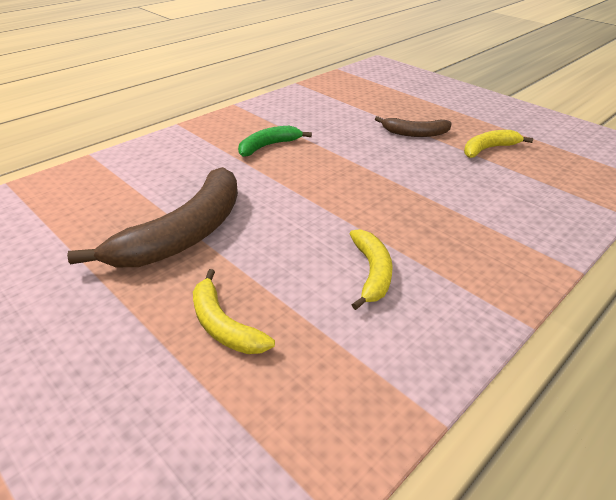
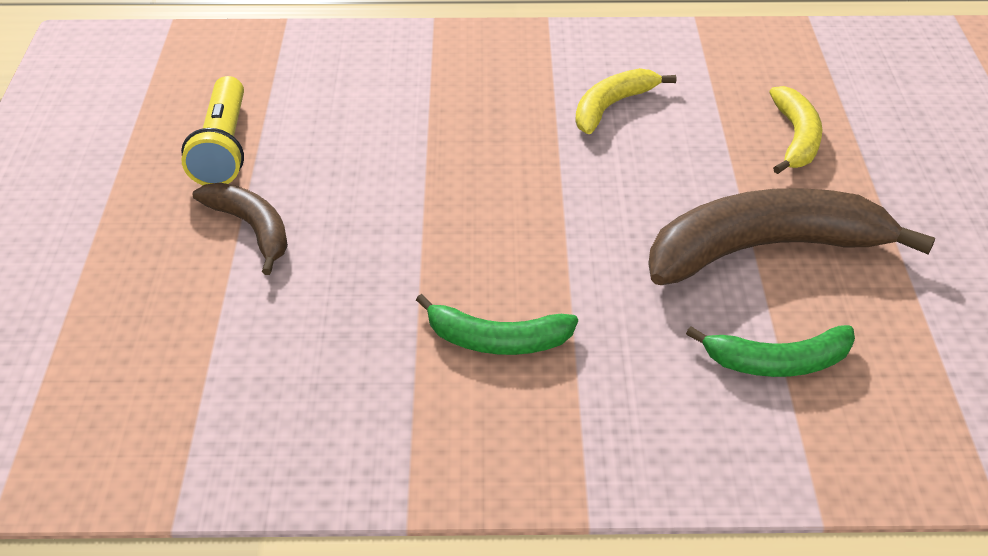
camera: 135 degrees left, 5 degrees up
(140, 189) = (777, 362): none -> green banana
(488, 149) = (223, 148): yellow banana -> yellow flashlight

